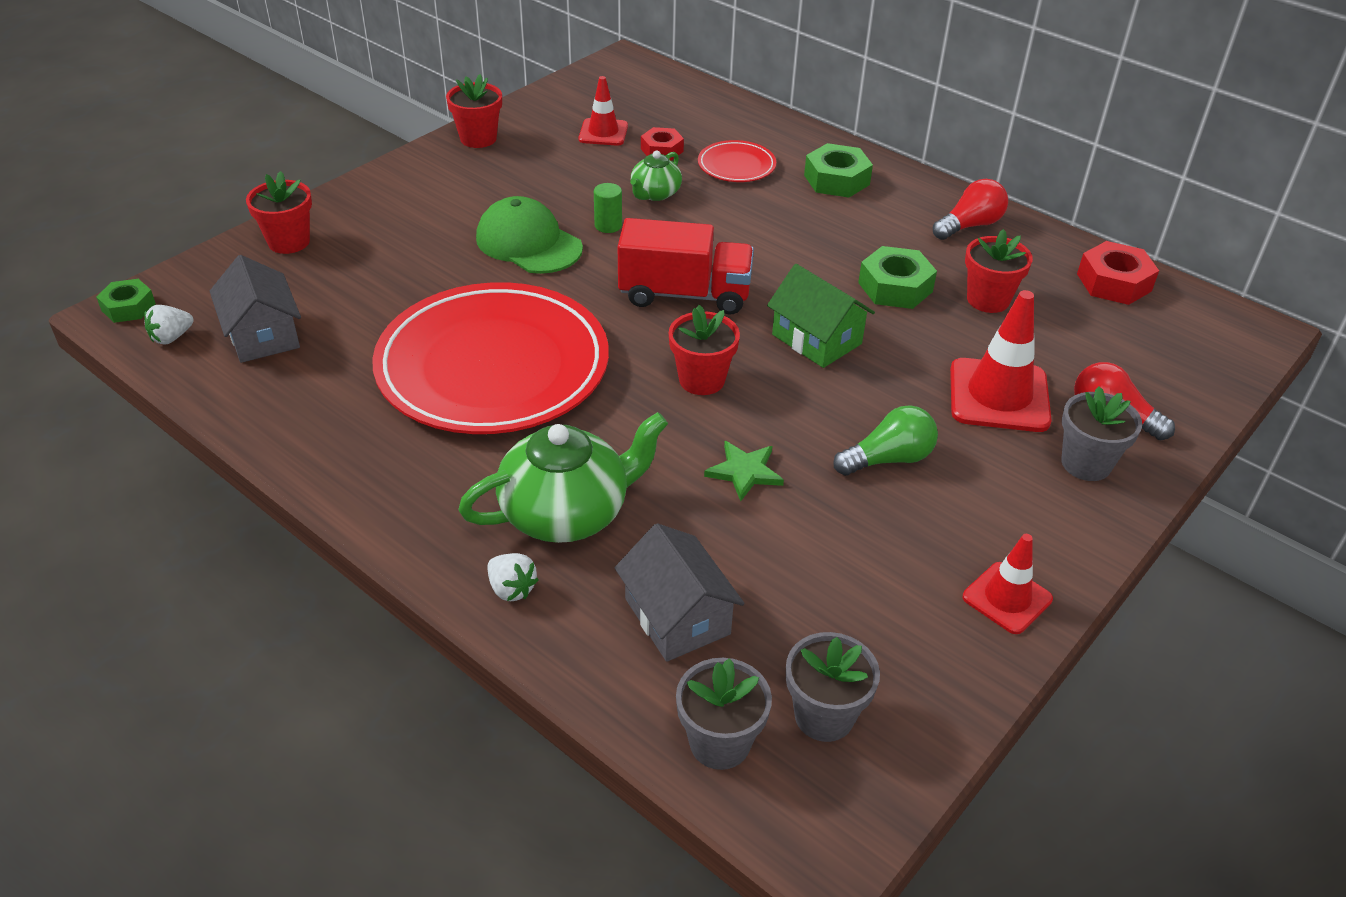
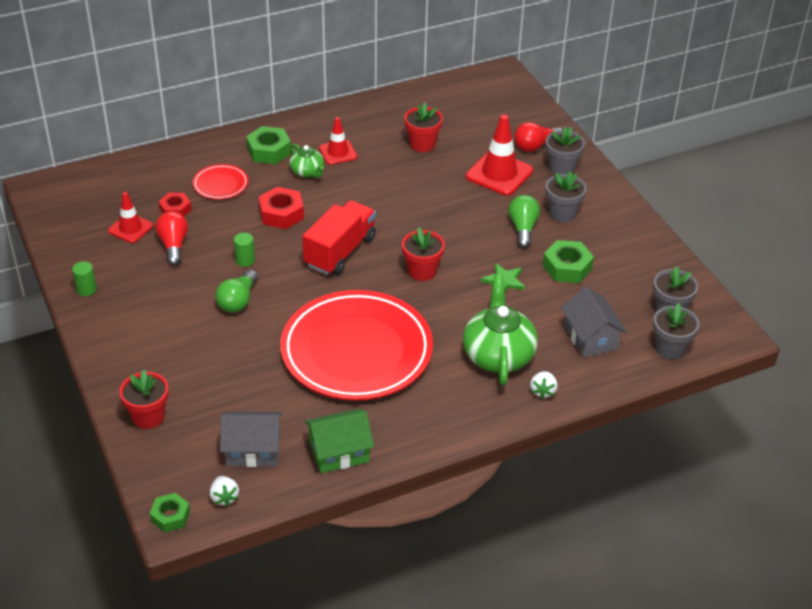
camera: 65 degrees left, 0 degrees up
(478, 138) = (86, 290): red flower pot -> green cylinder
(511, 589) = (543, 391): white strawberry -> white strawberry turned 120 degrees clockwise
(528, 243) = (238, 301): green cap -> green light bulb
(655, 194) = (225, 229): green teapot -> green teapot (307, 172)
(677, 616) = (590, 338): grey house -> grey house turned 75 degrees clockwise
(816, 339) = (415, 217): green house -> green house (339, 452)
(895, 287) = (389, 171): green nut -> green nut (567, 267)
(968, 496) = (562, 213): none -> grey flower pot
(969, 225) = (353, 122): red light bulb -> red light bulb (173, 245)
(1007, 598) = (630, 229): red traffic cone -> red traffic cone (338, 152)
(1114, 282) = (437, 97): red nut -> red nut (281, 214)

